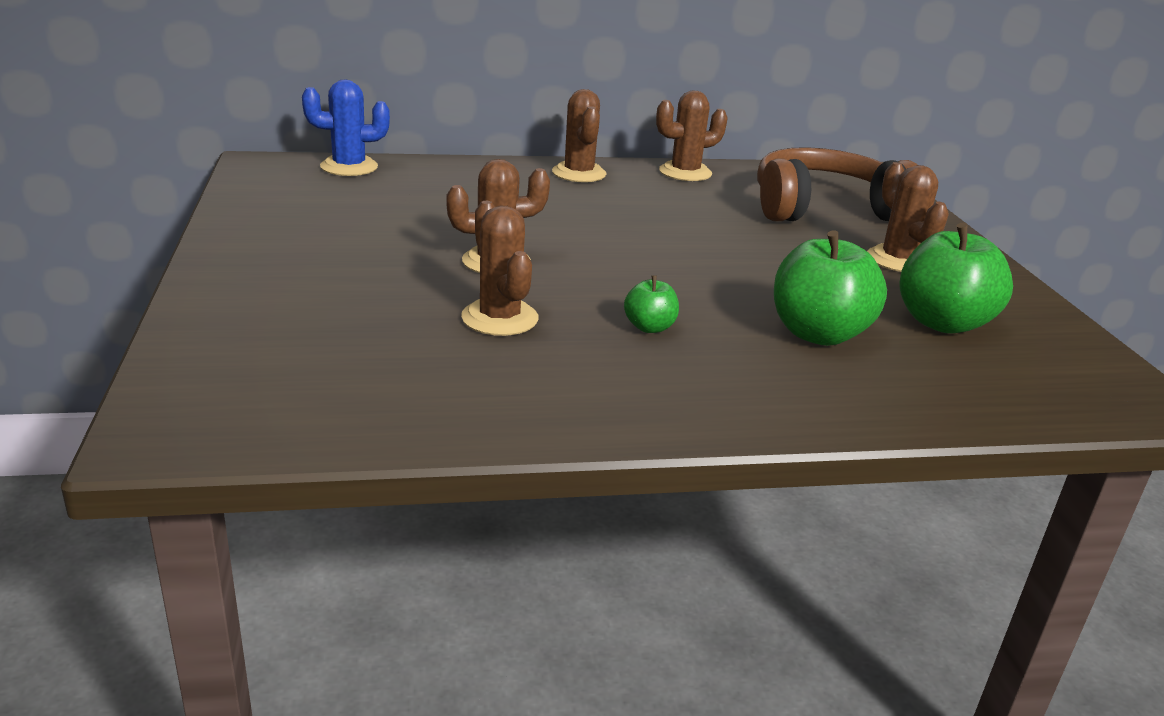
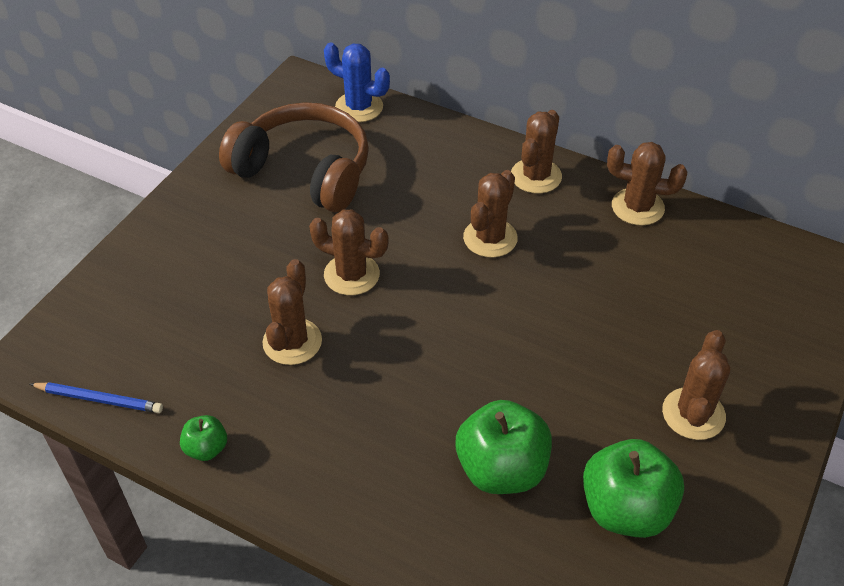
camera: 40 degrees right, 20 degrees up
(319, 430) = (99, 399): none -> blue pencil
(593, 212) = (490, 238): none -> brown cactus
(649, 327) = (382, 400): green apple -> green apple (206, 448)
(824, 209) = (713, 313): brown headphones -> brown headphones (304, 171)

